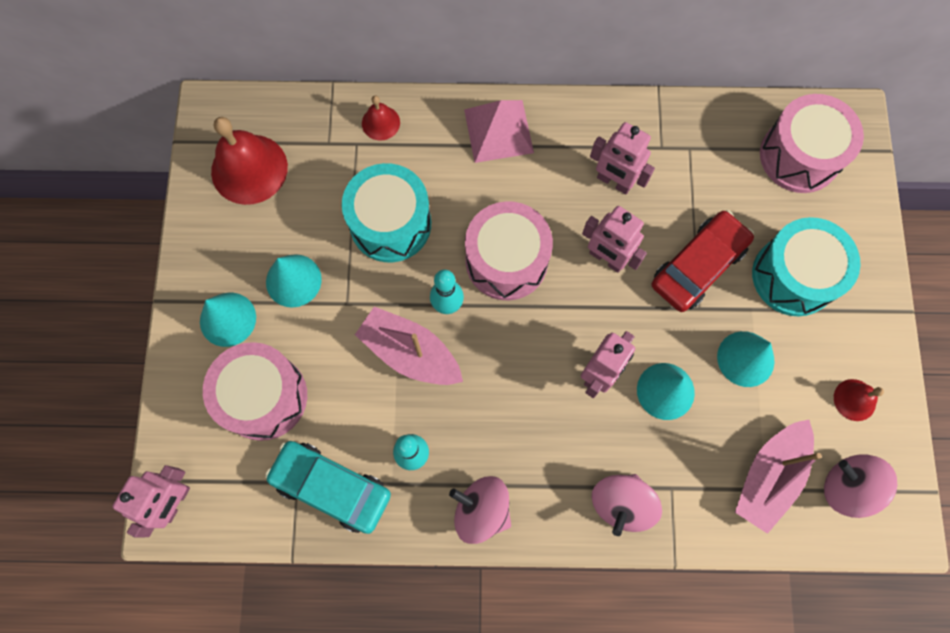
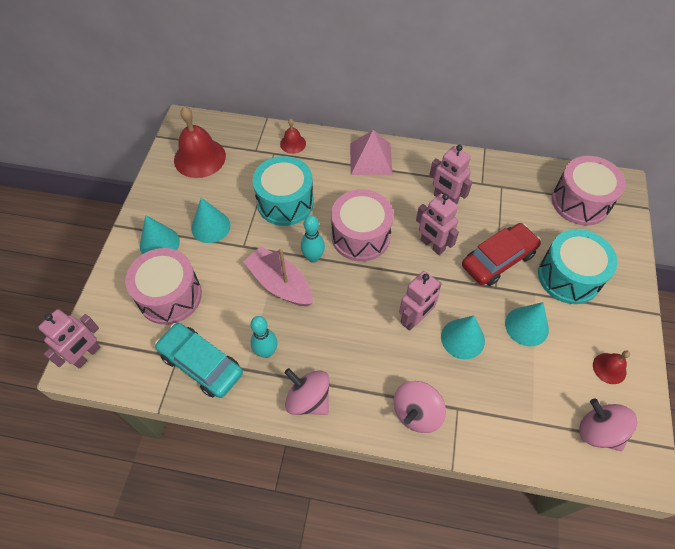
camera: 10 degrees right, 15 degrees down
(768, 476) = (536, 413): pink boat -> none

